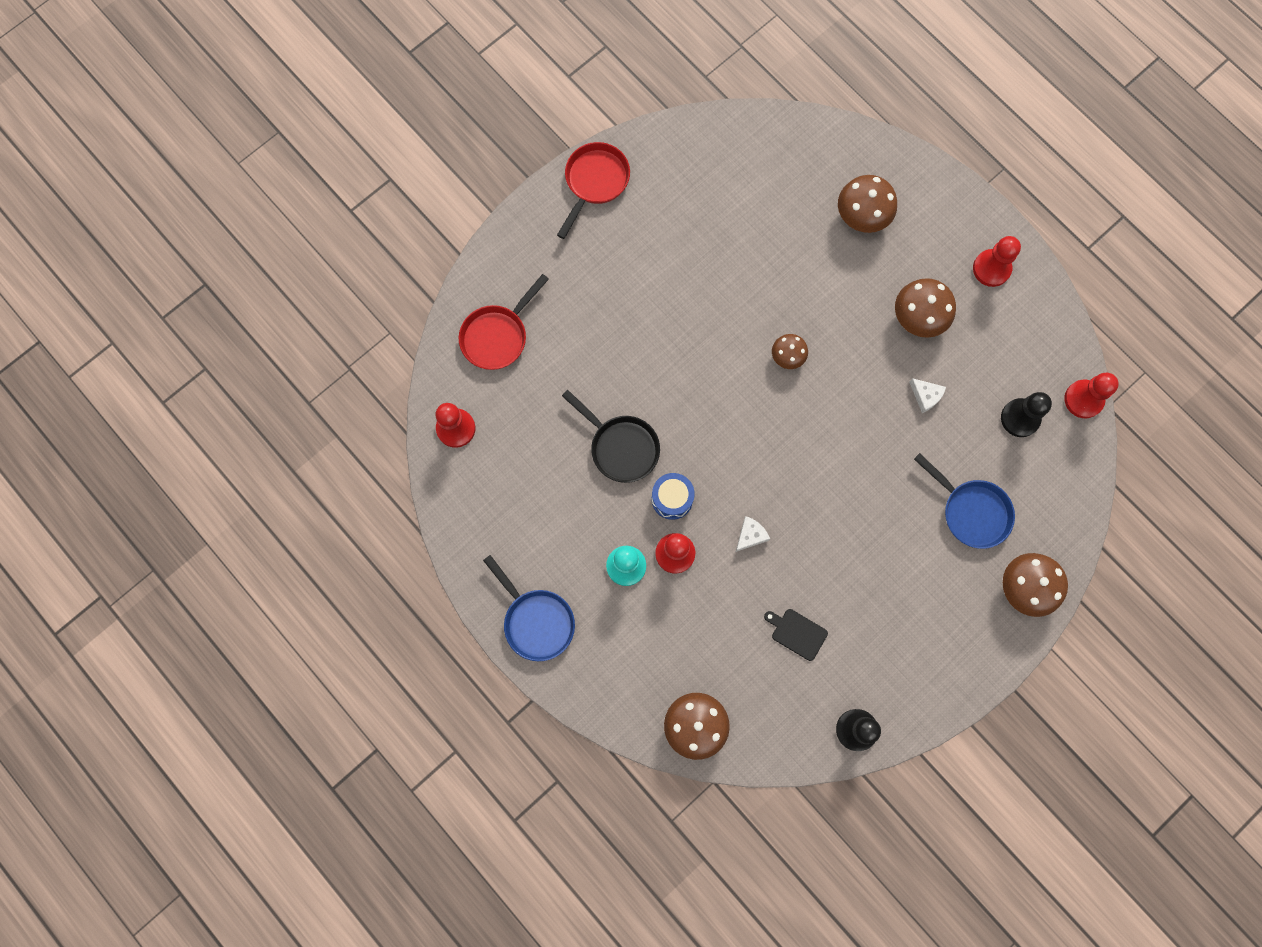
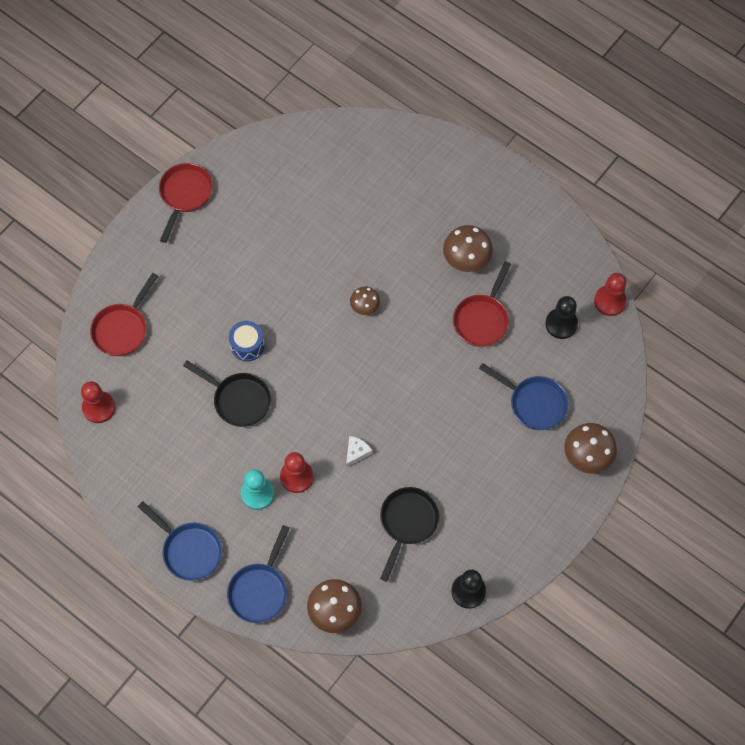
camera: 10 degrees left, 10 degrees down
(611, 684) = (260, 590): none -> blue pan
(672, 499) = (287, 434): blue drum -> blue drum (247, 345)
(797, 633) = (407, 523): black cutting board -> black pan
(862, 215) = (408, 187): brown mushroom -> none
(925, 396) = (482, 319): white cheese -> red pan
(991, 268) = (519, 212): red pawn -> none

